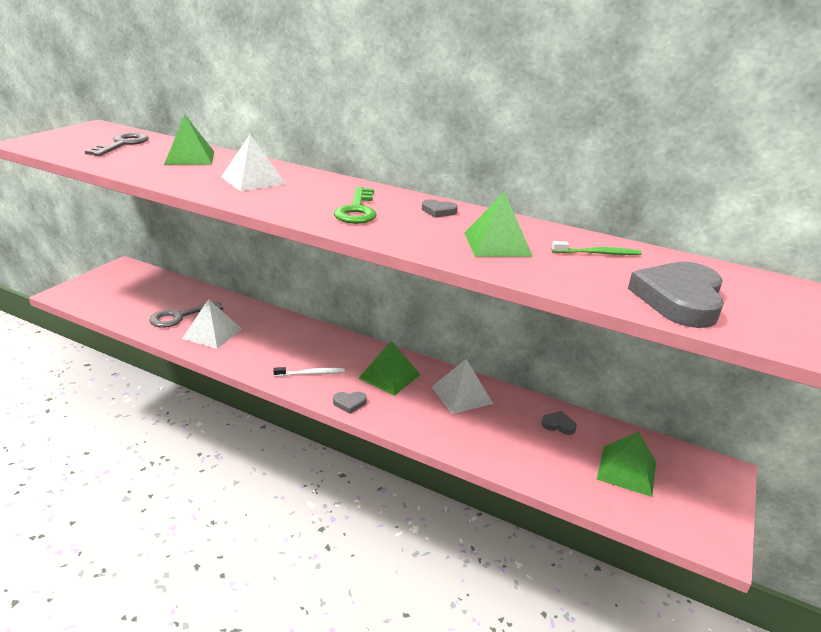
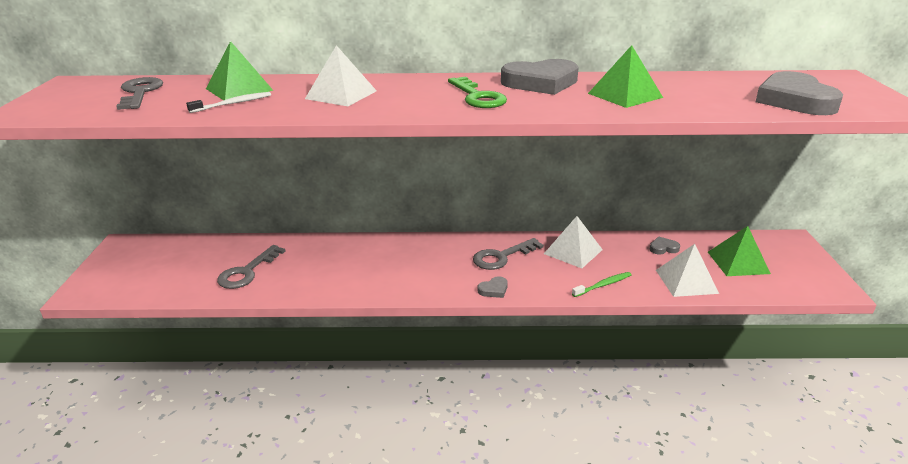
camera: 25 degrees left, 0 degrees up
(212, 333) = (299, 275): white pyramid -> white pyramid (686, 281)
(311, 373) = (434, 278): white toothbrush -> white toothbrush (233, 103)
(389, 376) = (502, 257): green pyramid -> grey key
(438, 211) = (540, 83): grey heart -> grey heart, size x2.28
(598, 253) = (698, 84): green toothbrush -> green toothbrush (603, 285)

